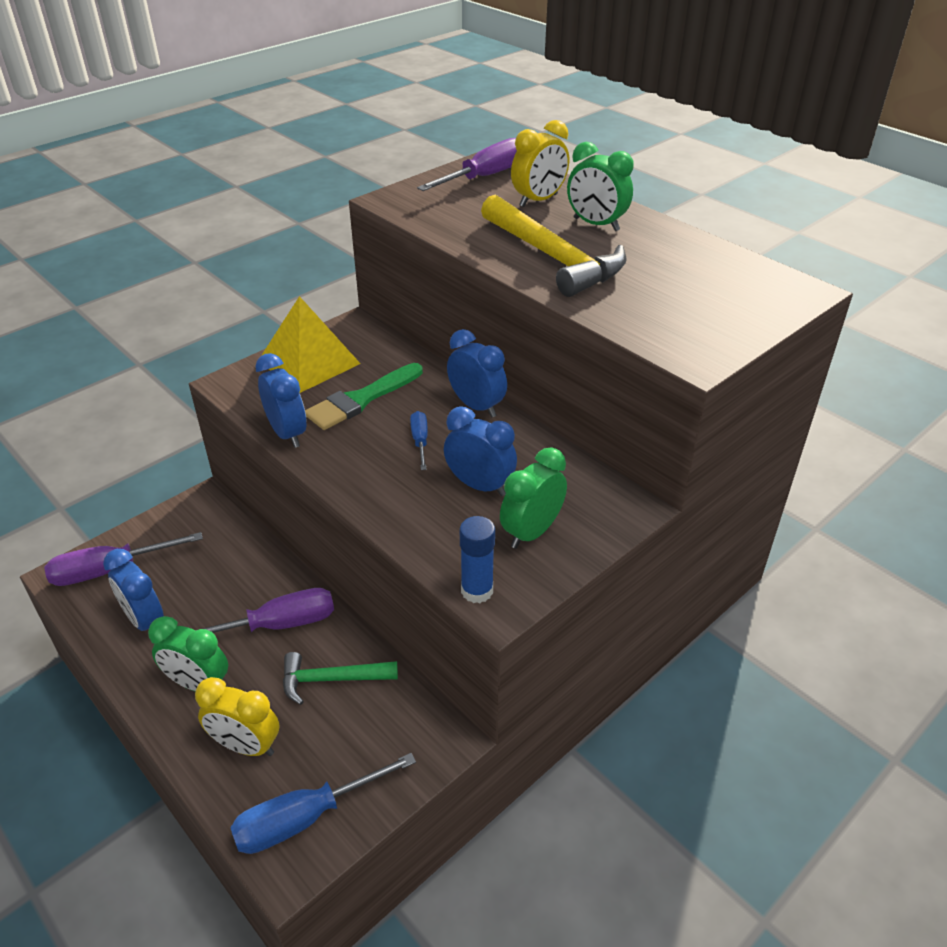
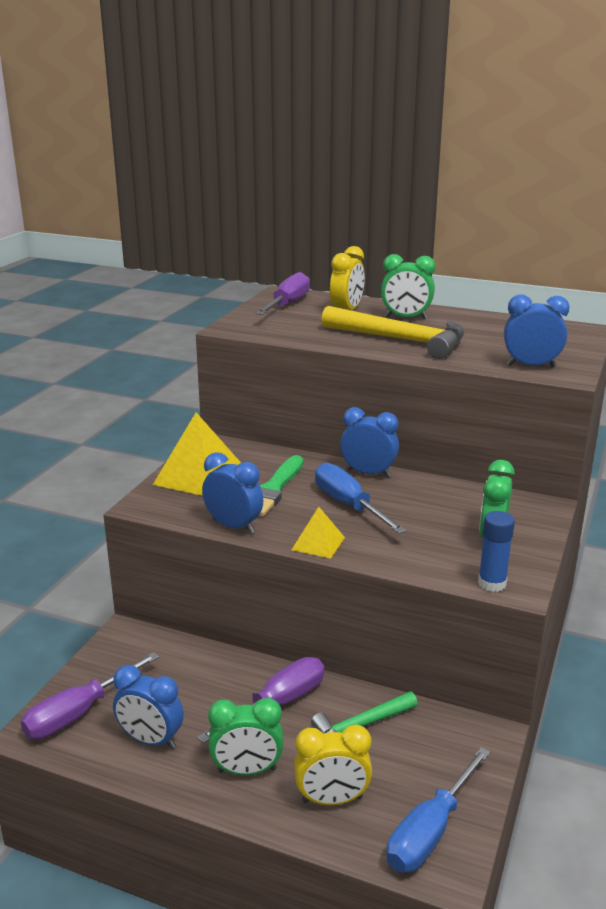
camera: 25 degrees left, 15 degrees down
(348, 480) = (318, 543): none -> yellow pyramid
(420, 441) = (348, 505): blue screwdriver -> blue screwdriver, size x1.86
(479, 485) = (424, 521): blue clock -> blue clock (531, 366)

